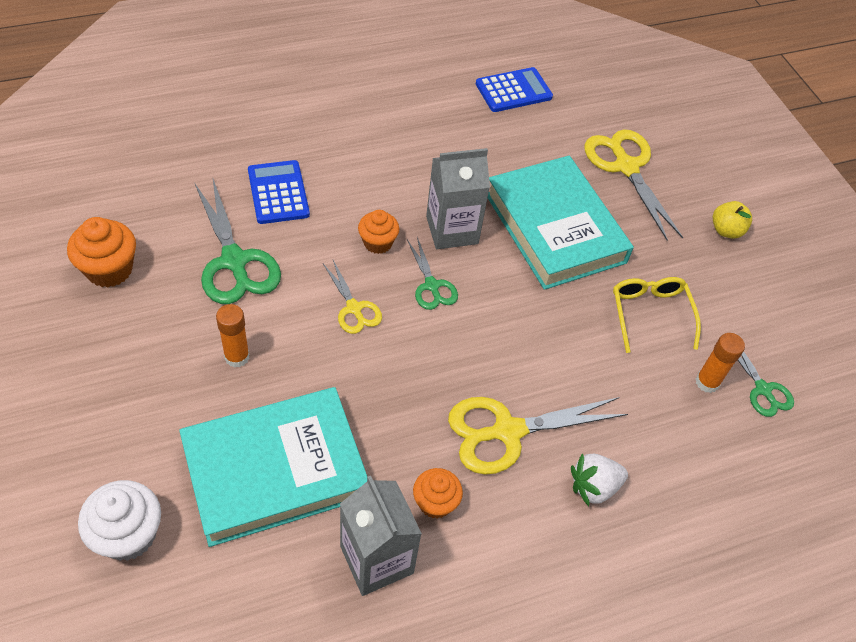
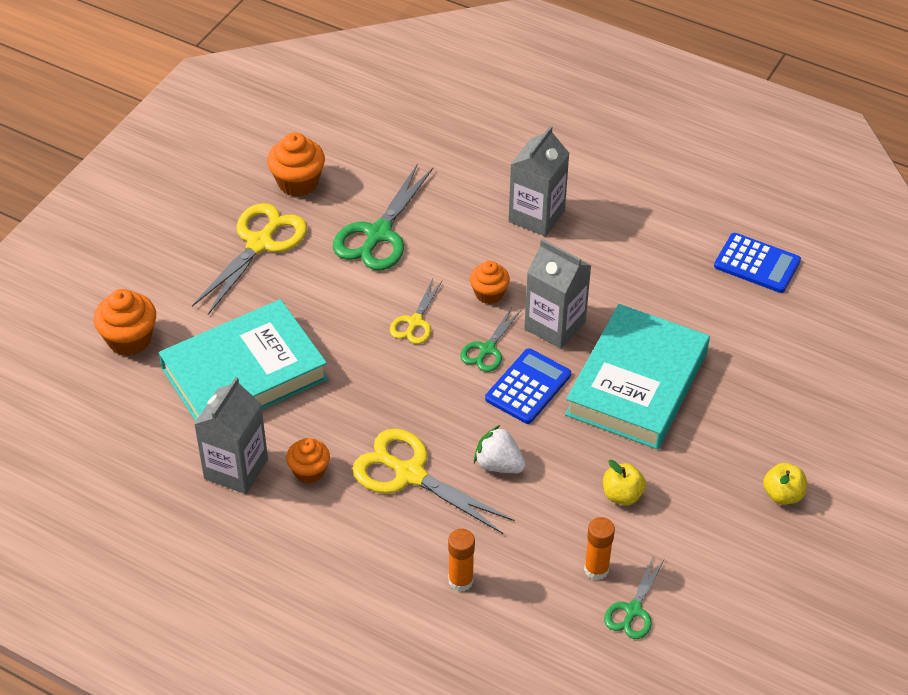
camera: 55 degrees right, 5 degrees down
(128, 535) = (129, 339): white cupcake -> orange cupcake
(237, 357) = (305, 293): orange glue stick -> orange glue stick (460, 581)
(275, 470) = (244, 374): turquoise book -> turquoise book turned 60 degrees counterclockwise
(278, 193) = (466, 210): blue calculator -> blue calculator (528, 387)
(334, 160) = (536, 216): none -> grey carton
(594, 487) = (418, 552): white strawberry -> white strawberry (498, 464)
(626, 167) = (767, 387): yellow scissors -> yellow scissors (260, 243)
(650, 314) = (622, 495): yellow glasses -> yellow apple

